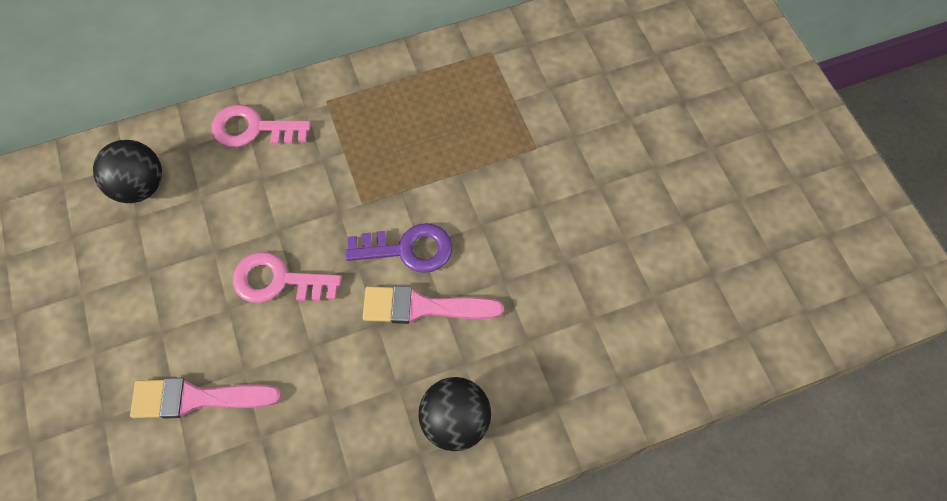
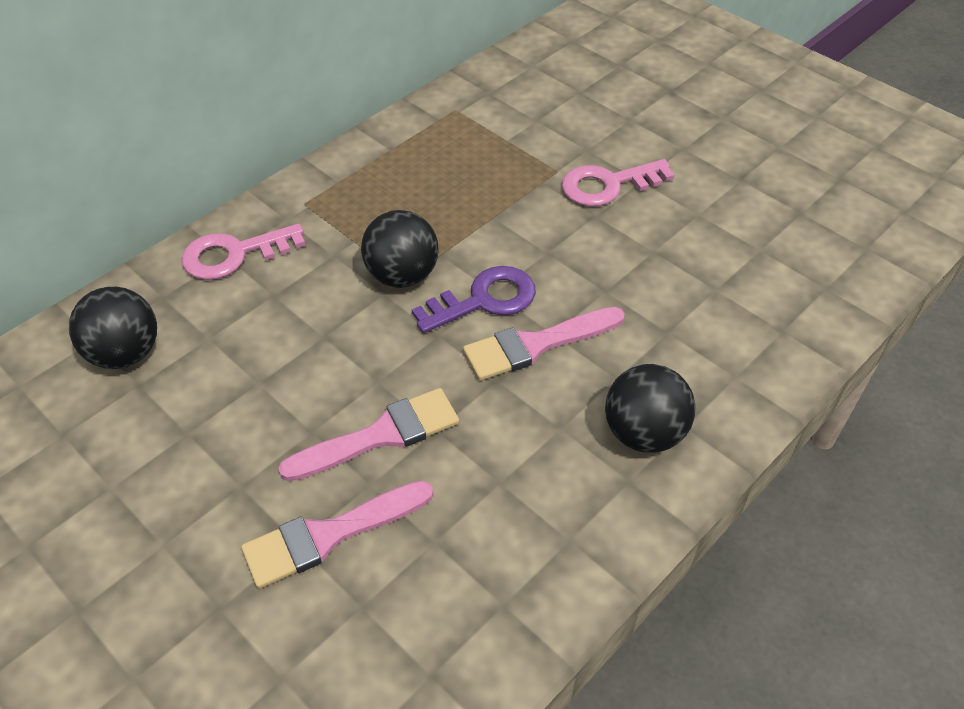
camera: 25 degrees left, 15 degrees down
(271, 334) = (381, 435): none -> pink brush
(278, 281) = (355, 382): pink key -> pink key (608, 185)
(361, 200) = (402, 275): none -> black ball

